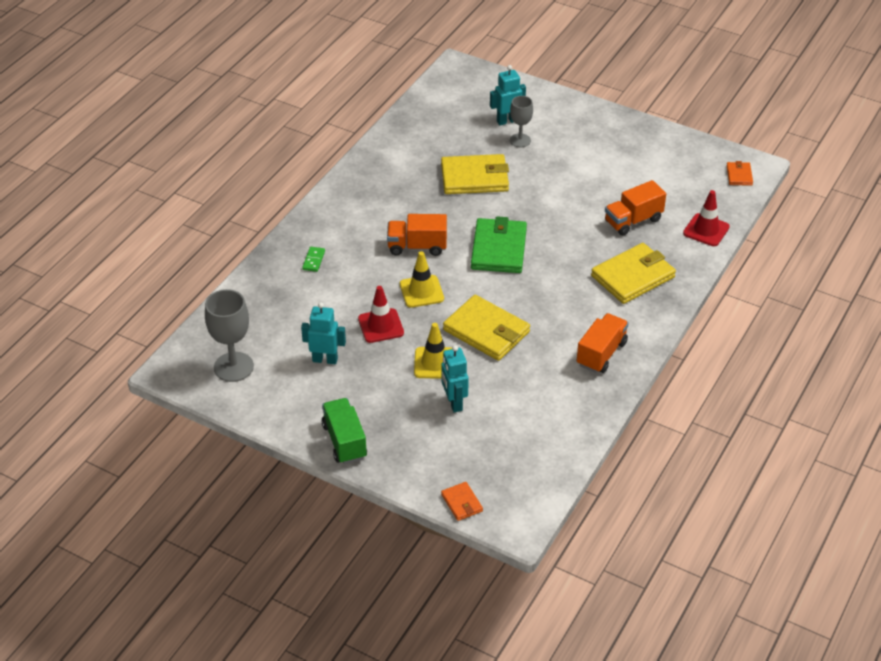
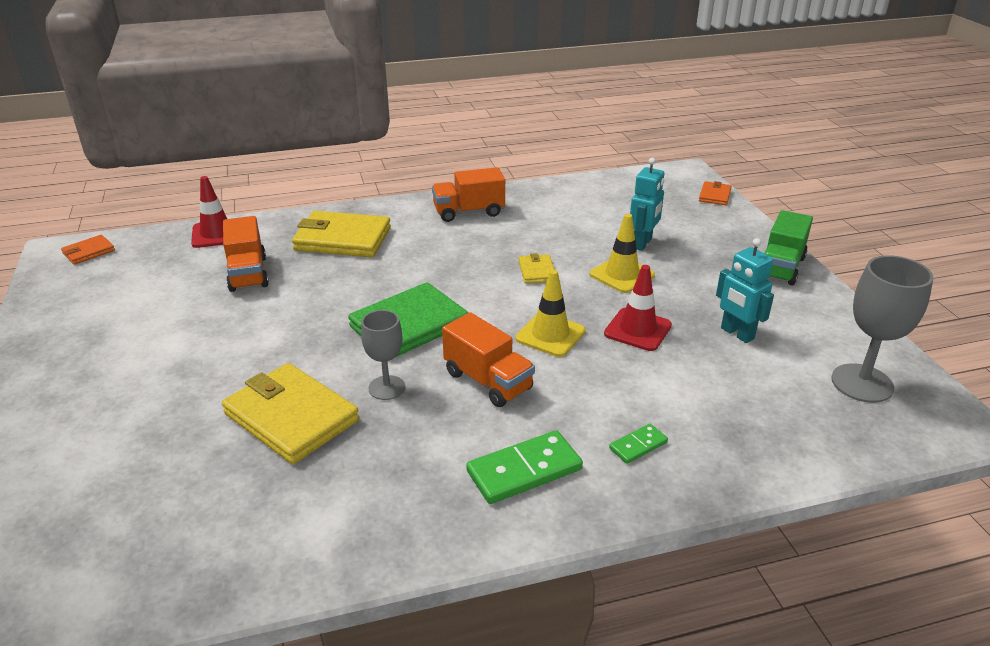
camera: 135 degrees left, 10 degrees down
(349, 220) = (524, 471): none -> green domino
(486, 331) = (537, 271): yellow wallet -> yellow wallet, size x0.48
(507, 121) = (106, 468): turquoise robot -> none
(520, 140) = (153, 427): grey goblet -> grey goblet (387, 388)
(633, 221) = (248, 274): orange truck -> orange truck turned 60 degrees clockwise

